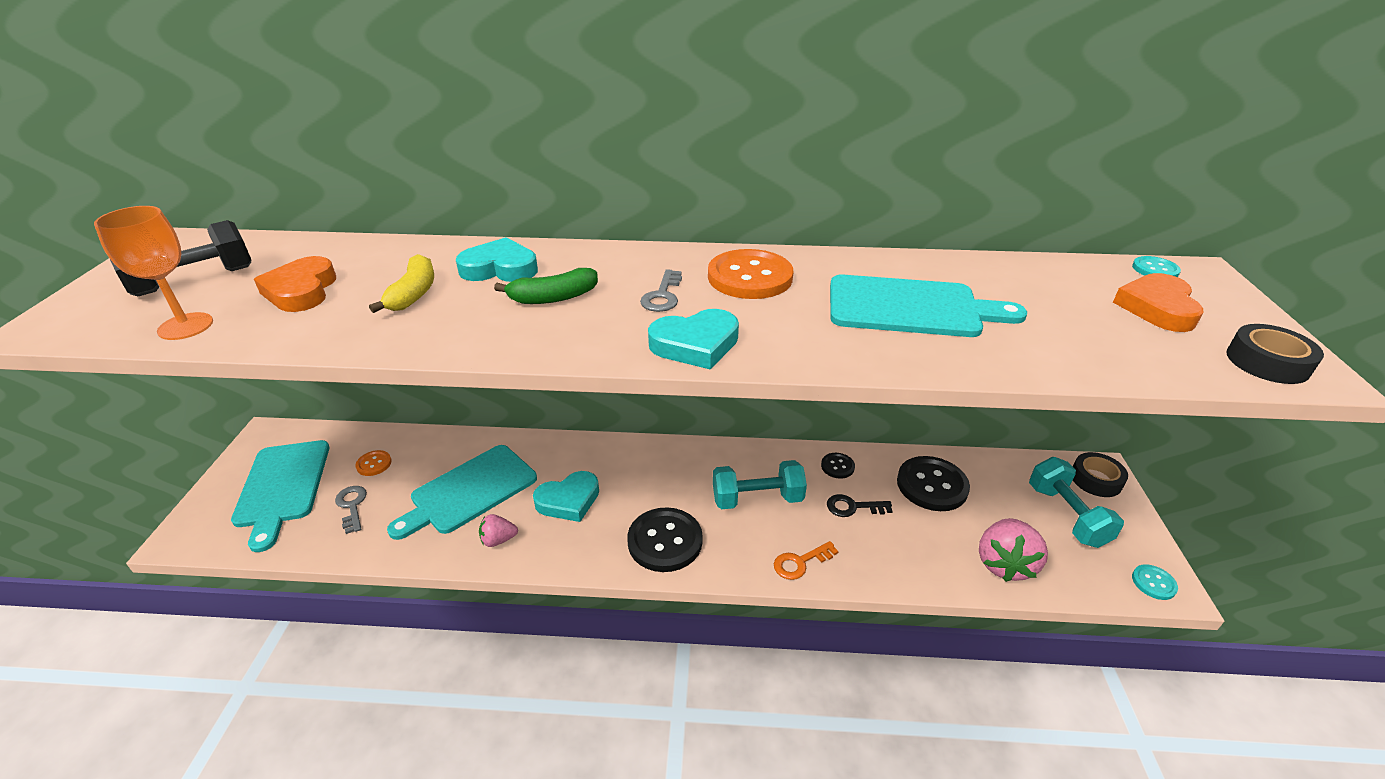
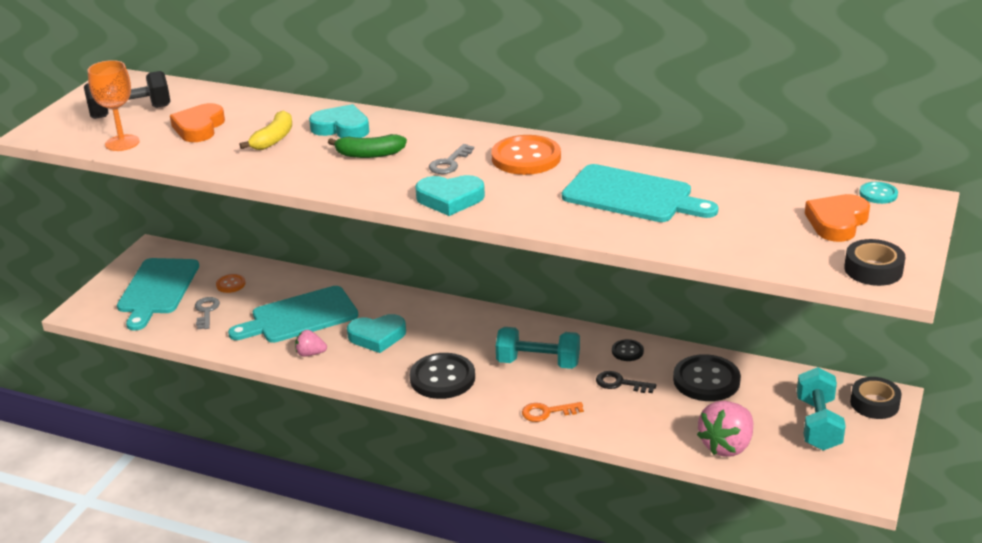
camera: 20 degrees right, 5 degrees down
(1153, 583) = (855, 484): turquoise button -> none

